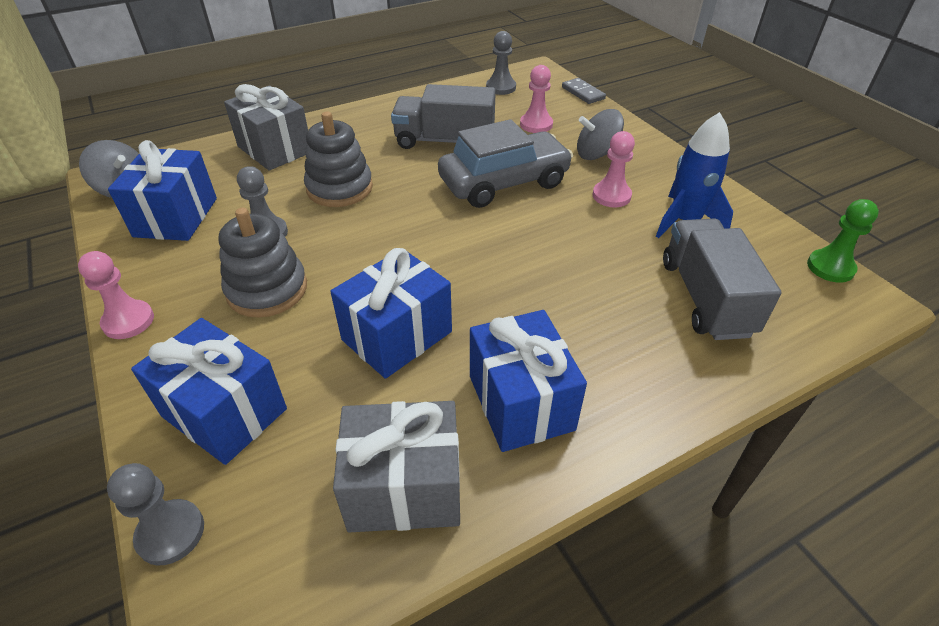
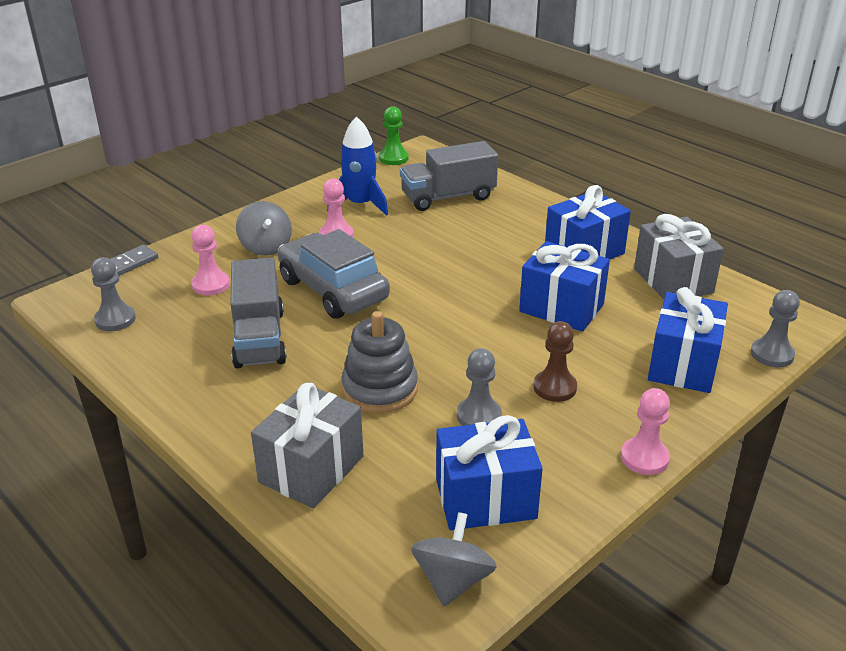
camera: 105 degrees left, 10 degrees down
(267, 289) = (555, 387): grey stacking toy -> brown pawn

